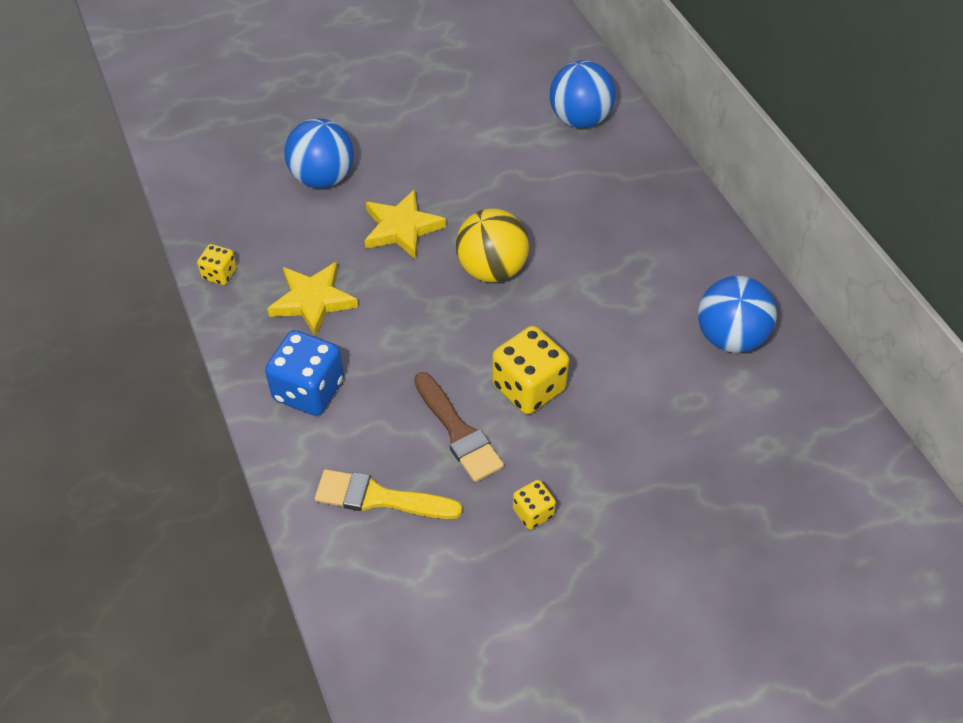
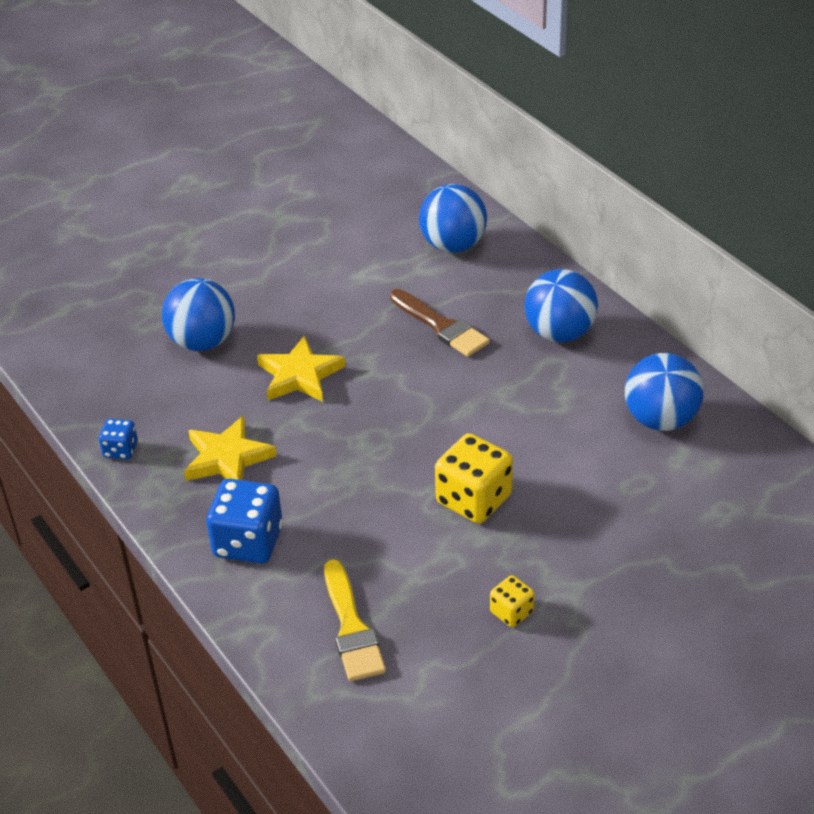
camera: 10 degrees left, 10 degrees down
(219, 274) = (120, 450): yellow dice -> blue dice
(379, 498) = (351, 628): yellow brush -> yellow brush turned 105 degrees counterclockwise
(458, 432) = (414, 552): brown brush -> brown brush (441, 326)
(492, 269) = (404, 398): yellow ball -> none
(656, 228) = (559, 333): none -> blue ball

